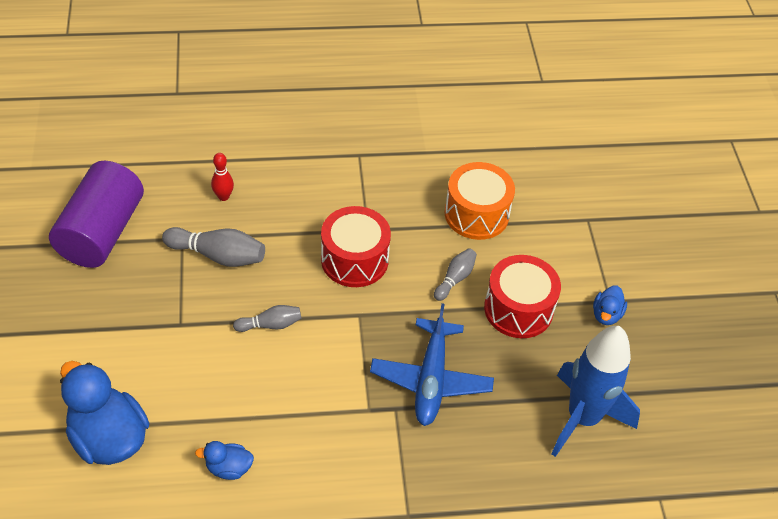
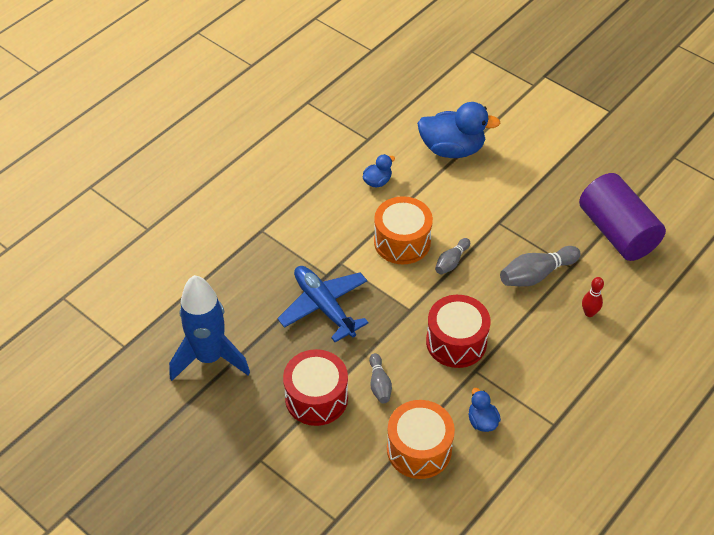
camera: 140 degrees right, 0 degrees up
(288, 381) = (402, 242): none -> orange drum
(606, 315) = (253, 445): blue duck -> blue duck (482, 421)

